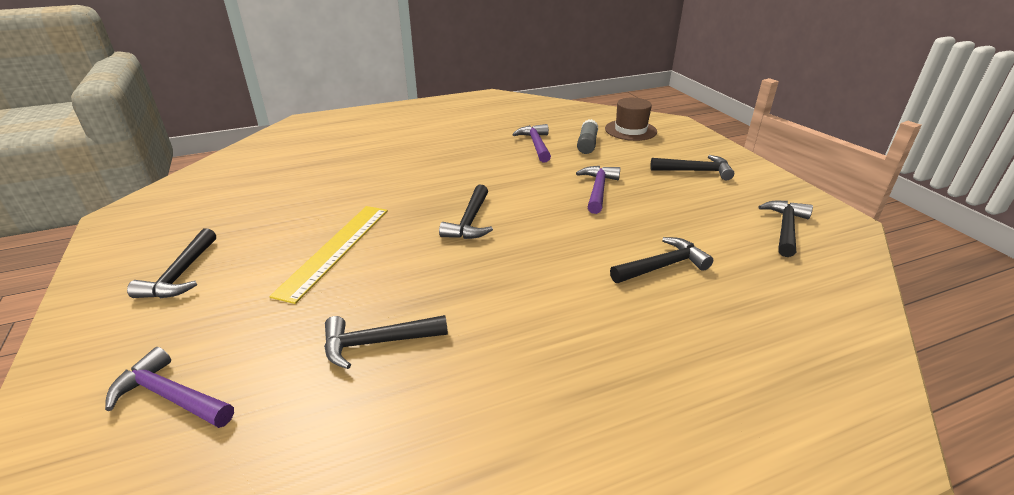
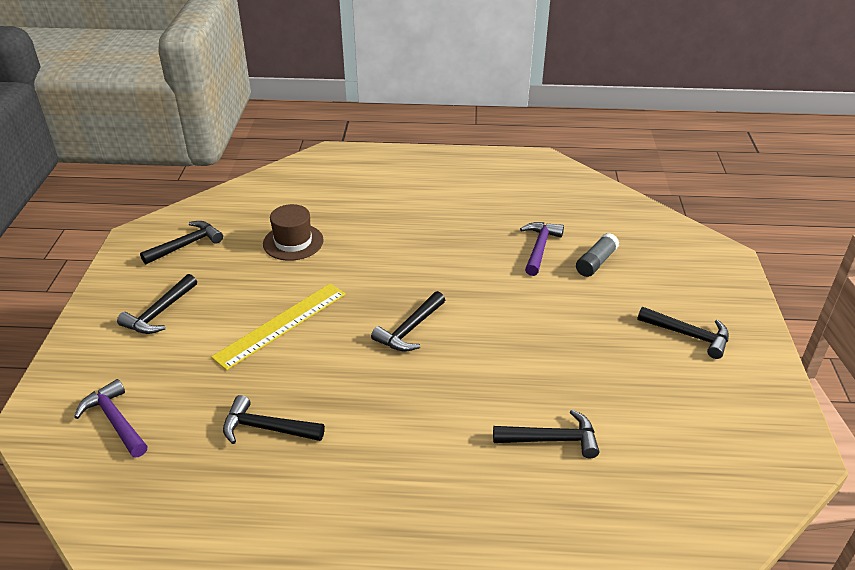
camera: 25 degrees right, 5 degrees up
(598, 190) = (560, 329): purple hammer -> none
(630, 130) = (663, 254): brown hat -> brown hat (293, 242)
(785, 228) = (721, 440): black hammer -> black hammer (186, 245)

